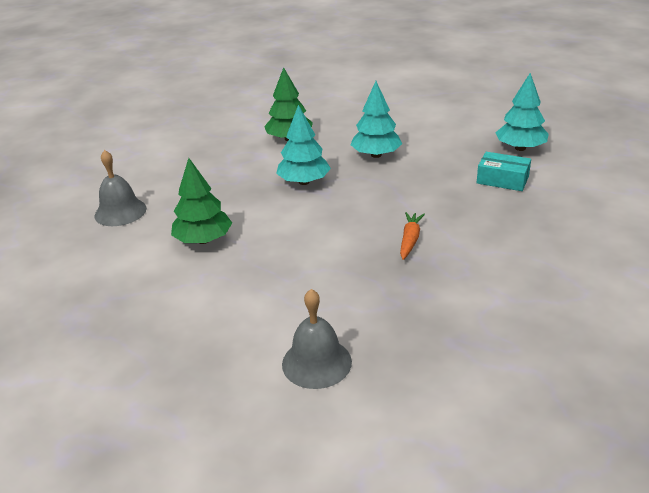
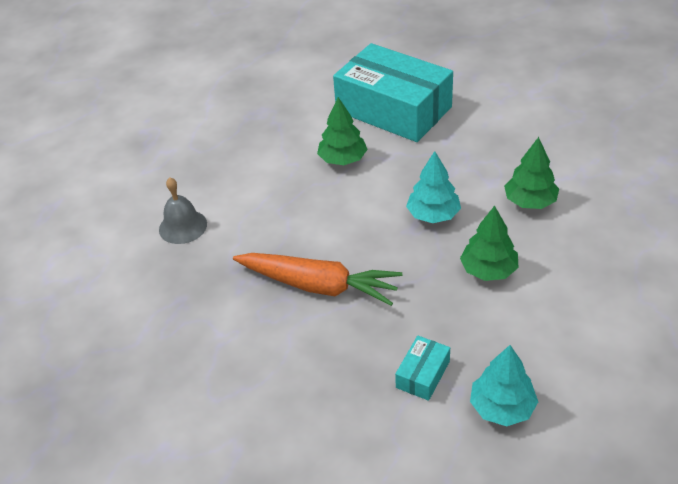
camera: 95 degrees right, 10 degrees up
(120, 212) = (393, 109): grey bell -> turquoise box
(376, 155) = (488, 270): turquoise tree -> green tree
(410, 240) = (319, 286): orange carrot -> orange carrot, size x2.28

